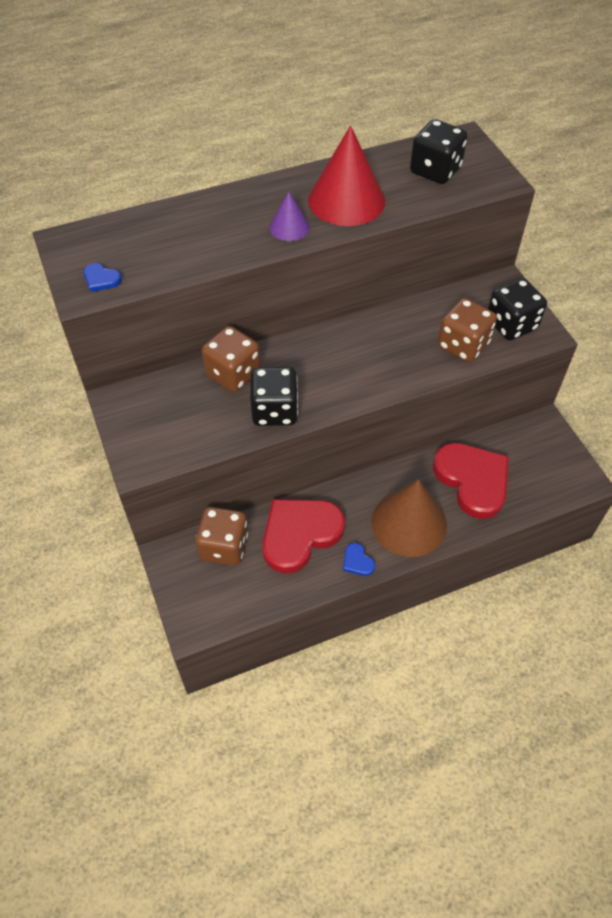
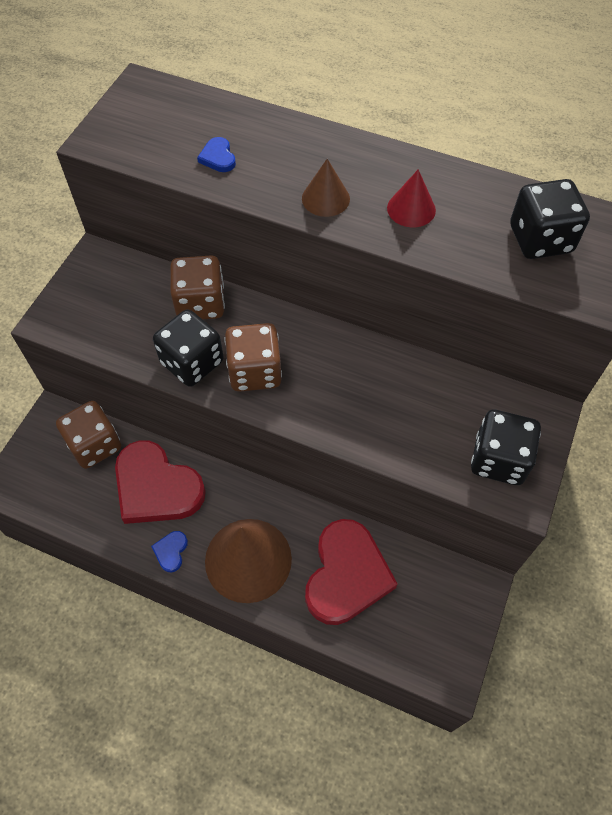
camera: 45 degrees right, 5 degrees up
(101, 279) = (123, 138): blue heart -> blue heart (218, 157)
(289, 227) = (325, 198): purple cone -> brown cone
(299, 534) = (156, 487): red heart -> red heart turned 150 degrees counterclockwise
(346, 200) = (411, 209): red cone -> red cone, size x0.51
(463, 345) = (424, 440): brown dice -> brown dice (255, 371)

